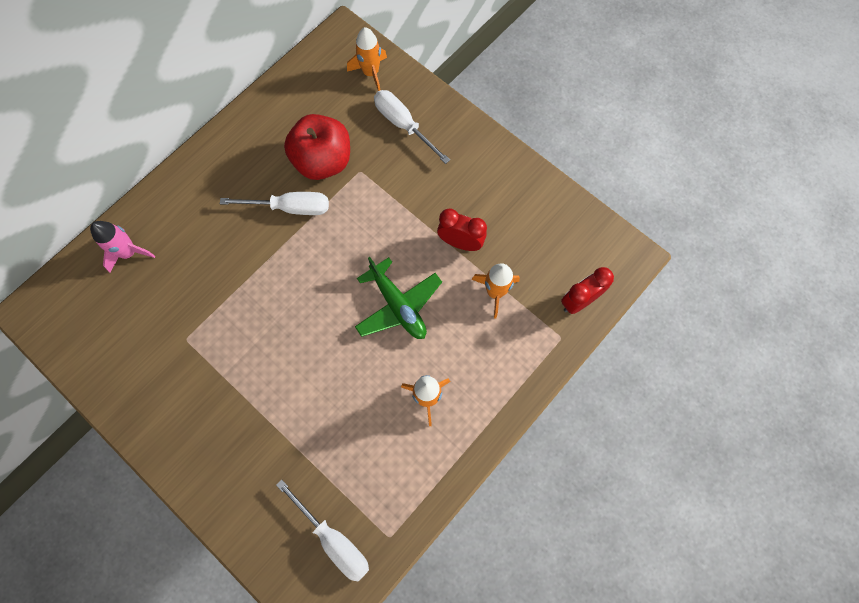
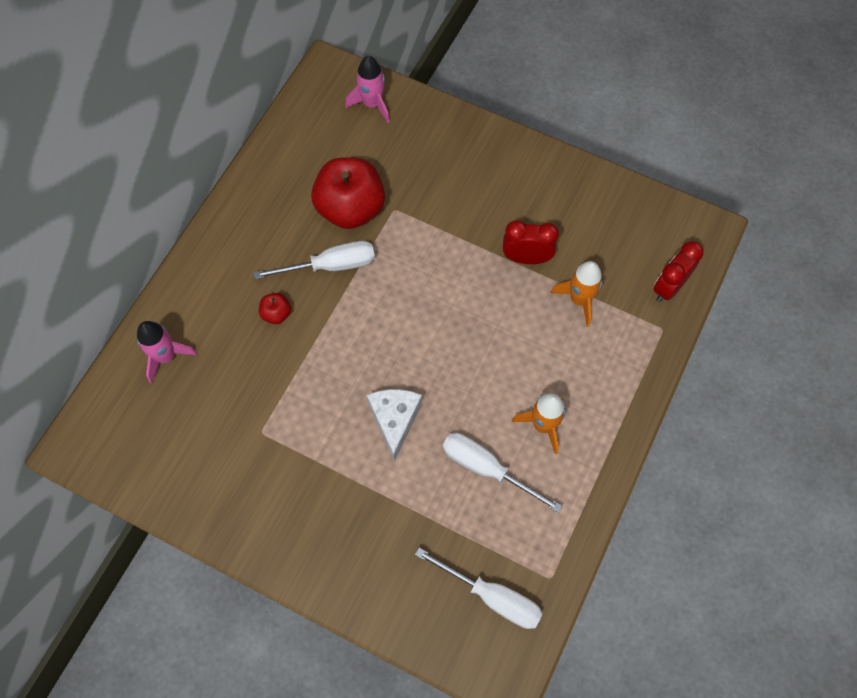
camera: 15 degrees left, 5 degrees down
(231, 239) = (276, 314): none -> red apple
(300, 358) = (395, 420): none -> white cheese
(371, 73) = (372, 104): orange rocket -> pink rocket
(398, 305) = (481, 339): green plane -> none
(403, 125) = (425, 150): white screwdriver -> white screwdriver (486, 468)

